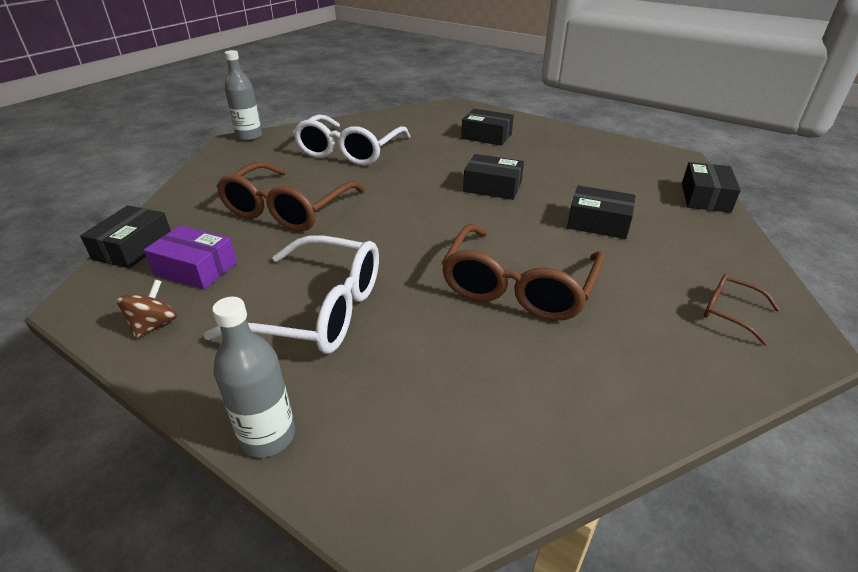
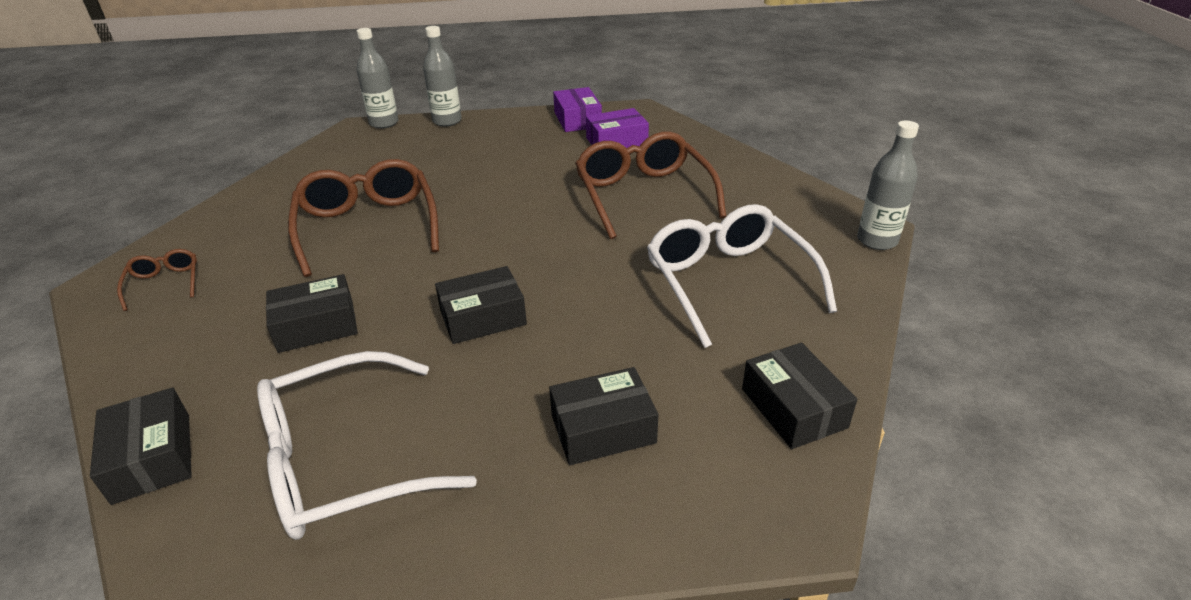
camera: 140 degrees right, 0 degrees up
(133, 247) = (683, 132): black box -> black box (793, 408)
(154, 325) = (577, 120): brown spinning top -> purple box
(316, 310) = (499, 158): white glasses -> white glasses (347, 460)
(350, 507) = (384, 123): none -> grey bottle
(730, 312) = (164, 284): brown glasses -> brown glasses turned 105 degrees counterclockwise

